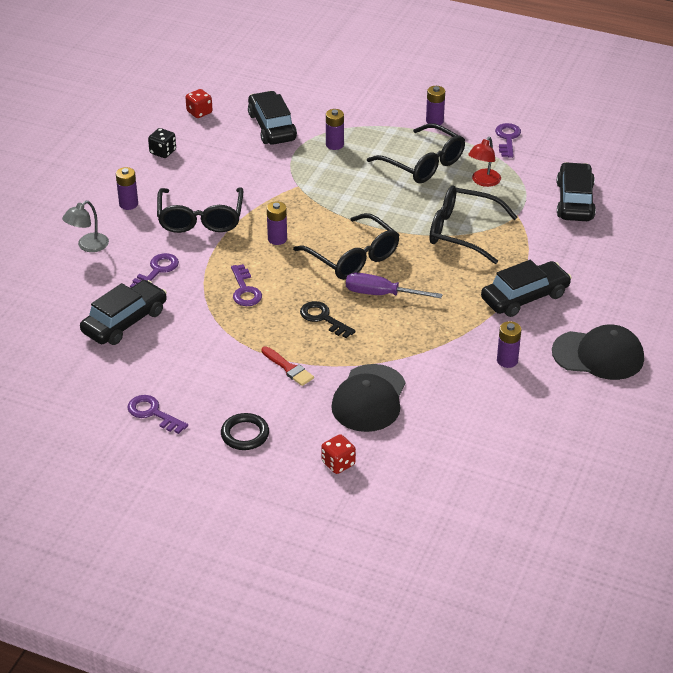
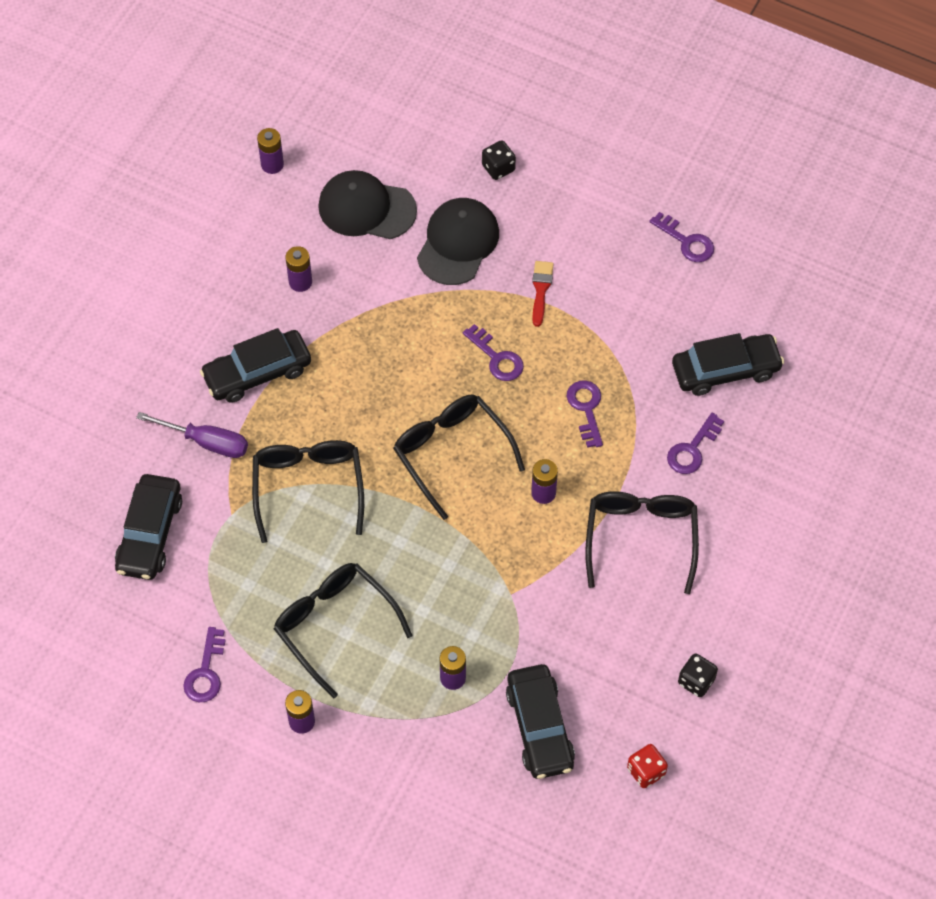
camera: 175 degrees left, 20 degrees up
(88, 246) = (782, 499): grey lamp -> none
(125, 321) = (725, 370): black car -> black car turned 150 degrees counterclockwise
(128, 204) = (736, 574): purple battery -> purple battery (272, 164)
(245, 434) = (590, 209): black ring -> none
(288, 368) = (541, 290): red brush -> red brush turned 45 degrees clockwise
(323, 318) = (497, 358): black key -> purple key
(338, 463) = (498, 168): red dice -> black dice
(381, 294) = (425, 390): purple screwdriver -> purple screwdriver (206, 442)
(462, 232) = (308, 487): black glasses -> black glasses turned 120 degrees counterclockwise
(483, 181) = (260, 582): red lamp -> none
(598, 355) = (198, 282): black cap -> black cap (366, 208)

